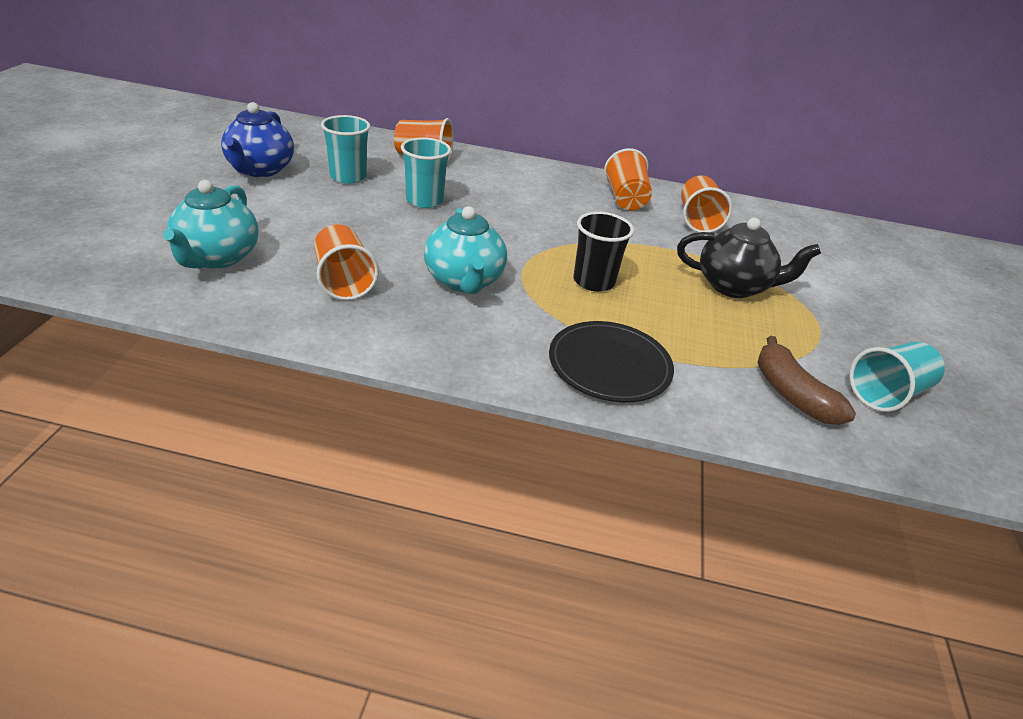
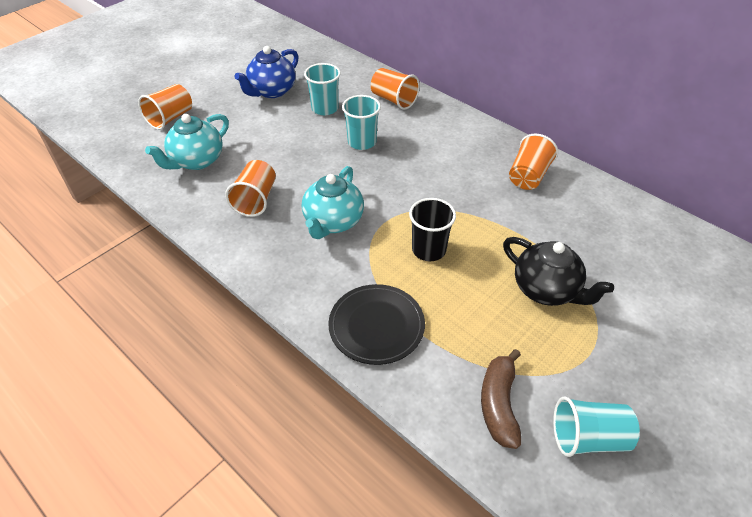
camera: 35 degrees right, 10 degrees up
(697, 220) = (577, 213): orange cup -> orange cup (170, 118)

